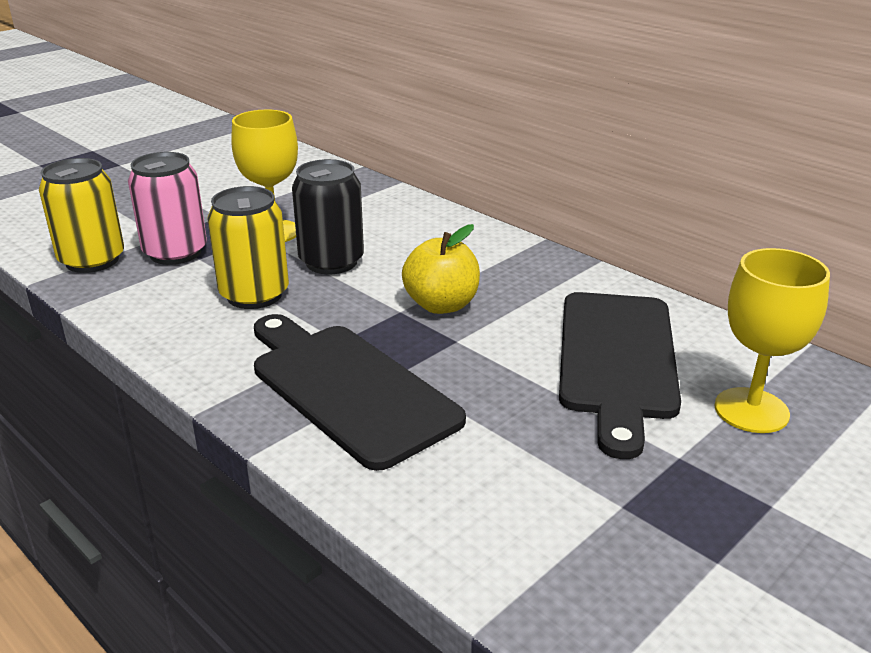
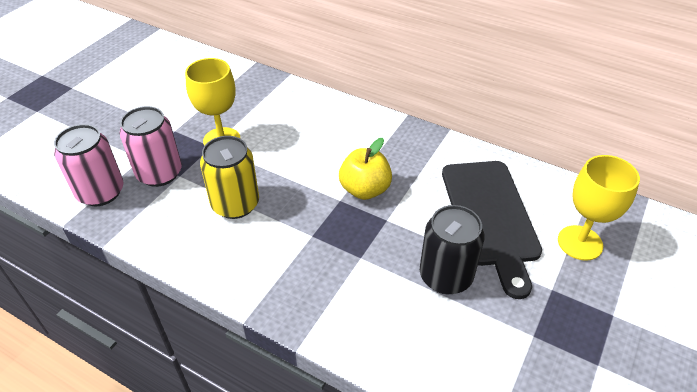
camera: 15 degrees left, 15 degrees up
(92, 260) = (101, 192): yellow can -> pink can
(331, 262) = (275, 162): black can -> black can (445, 276)
(348, 388) = (335, 277): black cutting board -> none

